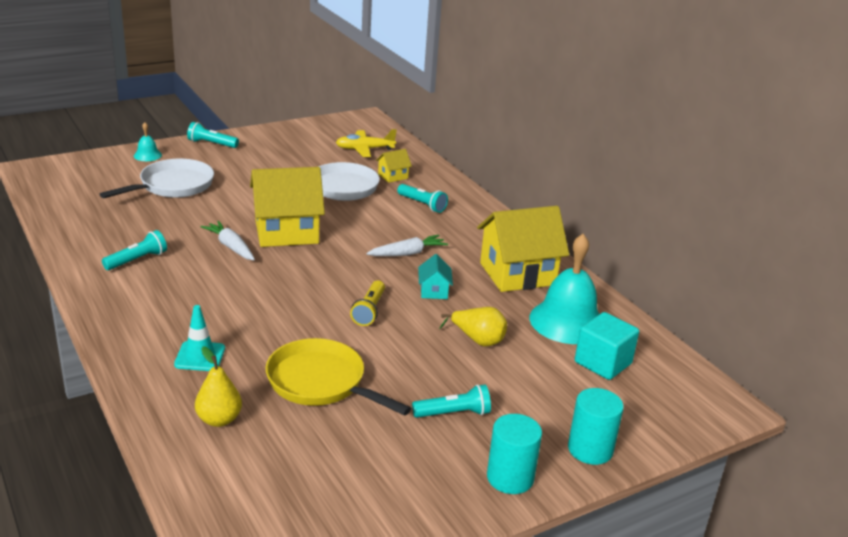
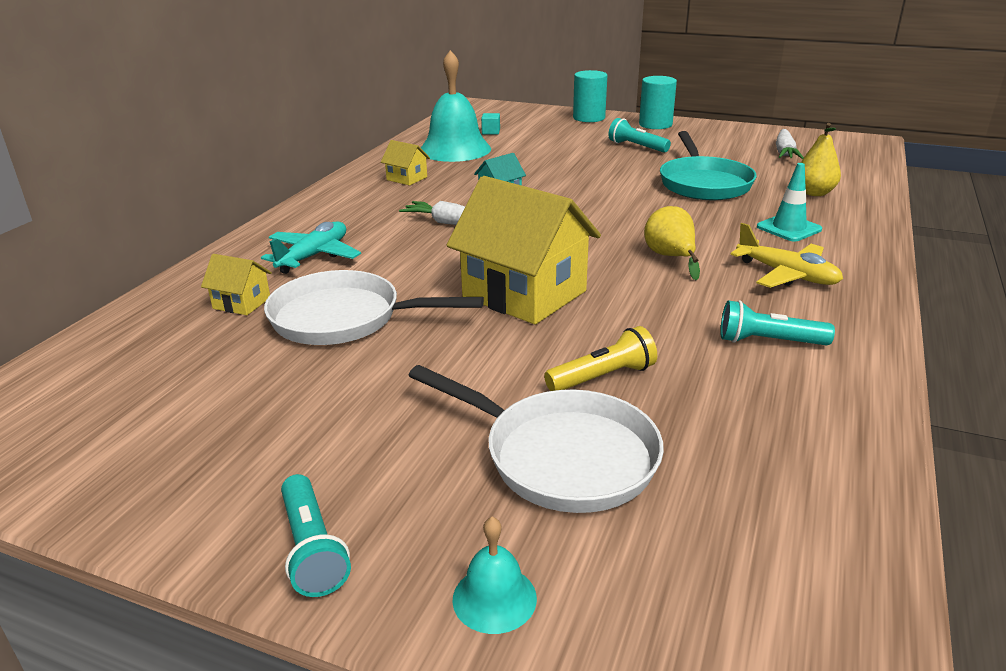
camera: 125 degrees left, 0 degrees up
(173, 186) = (561, 456): white pan -> white pan turned 150 degrees counterclockwise
(230, 247) = (621, 306): white carrot -> white carrot (784, 152)
(321, 383) = (703, 183): yellow pan -> turquoise pan
(364, 149) = (145, 366): yellow plane -> yellow plane (787, 275)
(369, 311) = (583, 202): yellow flashlight -> yellow flashlight (603, 377)
(422, 204) = (314, 256): turquoise flashlight -> turquoise plane
(477, 340) = (540, 163): yellow pear -> yellow pear (671, 257)
(517, 274) = (407, 178): yellow house -> yellow house, size x0.45
(603, 363) = (491, 132): turquoise cube -> turquoise cube, size x0.47

